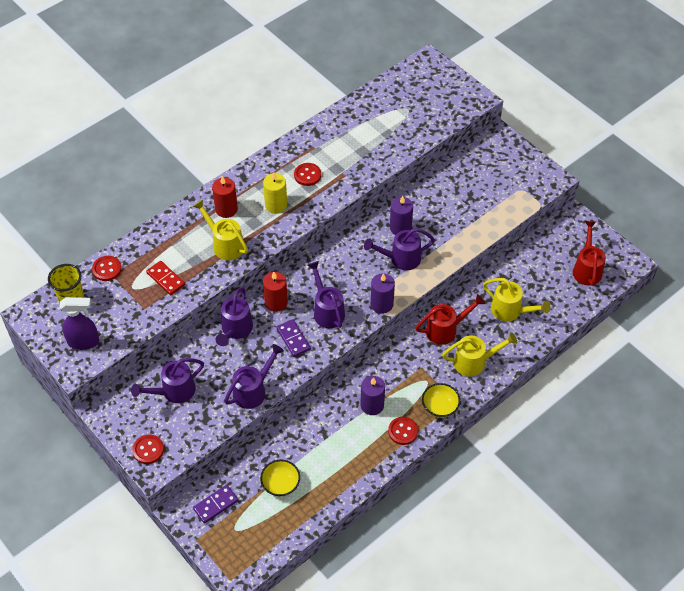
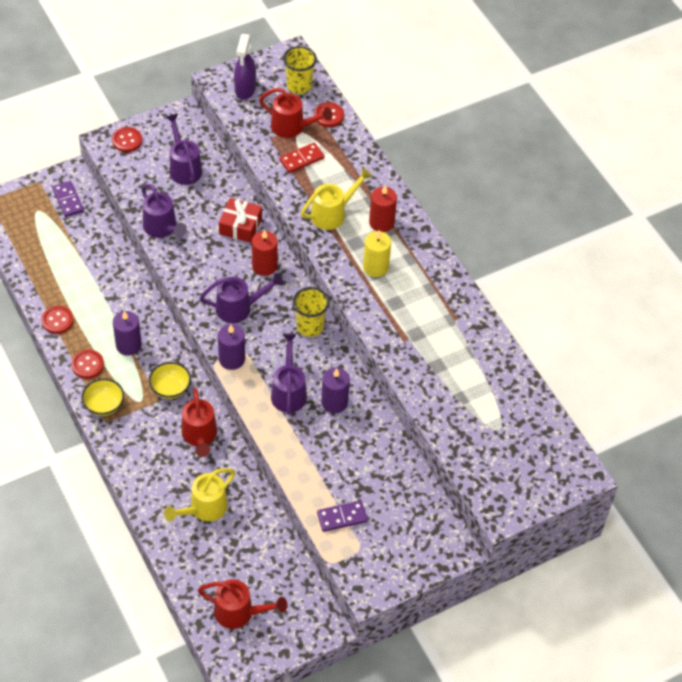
camera: 100 degrees right, 0 degrees up
(127, 294) = (292, 127): none -> red watering can
(235, 330) = (240, 226): purple watering can -> red gift
(280, 484) = (69, 252): yellow bowl -> yellow bowl (170, 388)
(293, 339) = (213, 272): purple domino -> purple domino (342, 517)
(307, 175) = (413, 304): red button -> red button (57, 320)
(331, 257) = (310, 326): none -> yellow cup
(474, 362) = (148, 453): yellow watering can -> none

